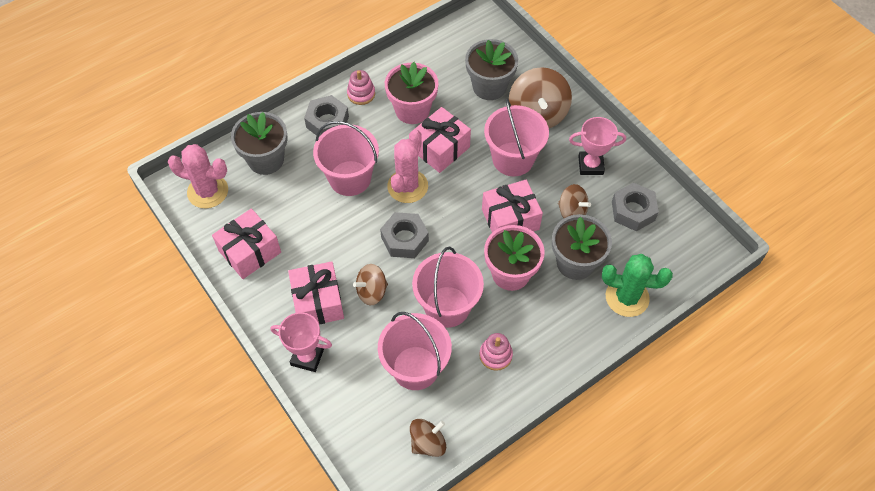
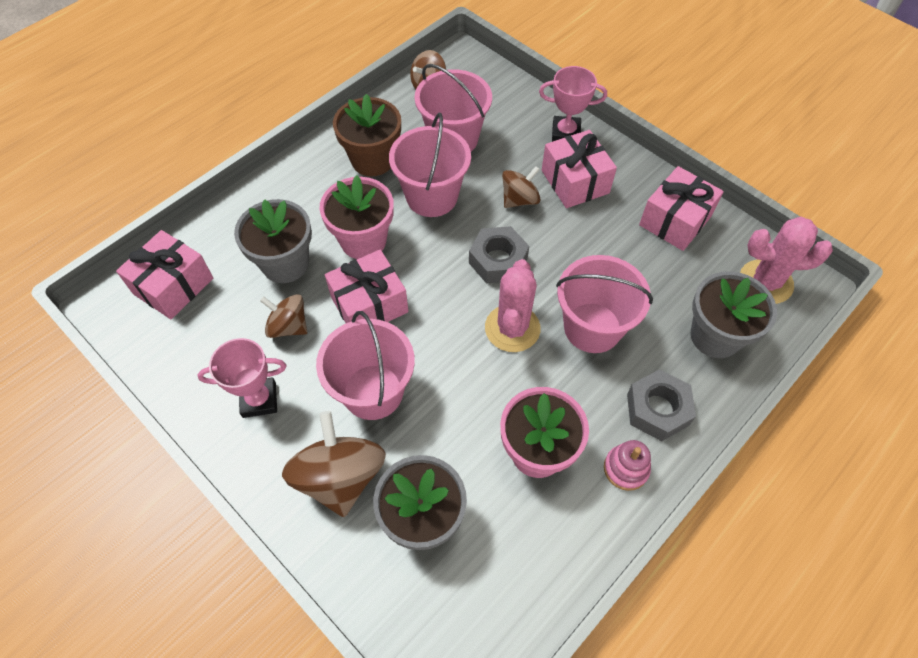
camera: 170 degrees right, 0 degrees up
(440, 149) = (480, 392): pink gift -> pink gift (173, 286)
(495, 355) = (372, 160): pink stacking toy -> brown flower pot
(627, 297) = (225, 234): green cactus -> none
(633, 211) = (205, 340): grey nut -> none

